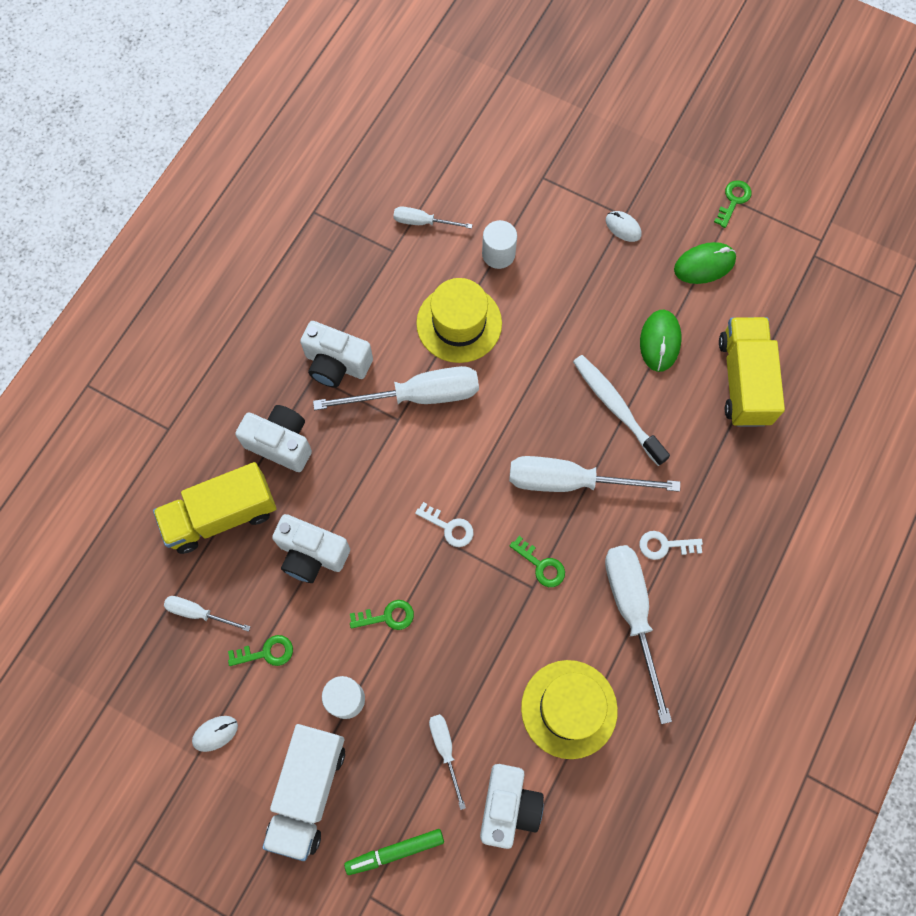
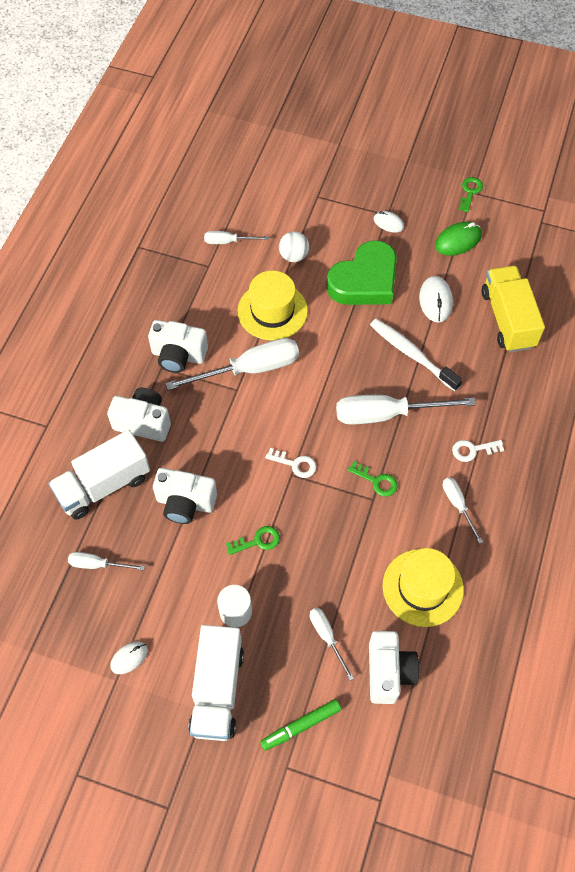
camera: 10 degrees left, 10 degrees down
(221, 515) = (103, 485): yellow truck -> white truck
(266, 652) = (161, 586): green key -> none
(498, 254) = (293, 256): white cylinder -> white ball
(579, 301) = (365, 280): none -> green heart
(632, 612) = (457, 505): white screwdriver -> white screwdriver, size x0.51
(660, 342) = (435, 301): green mouse -> white mouse

